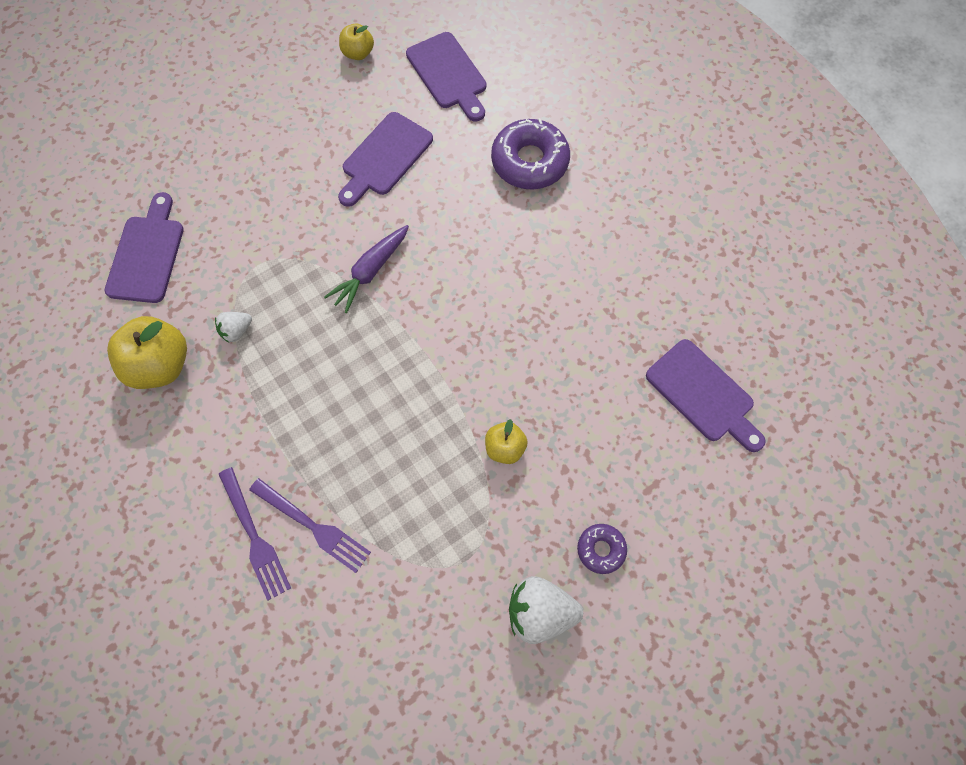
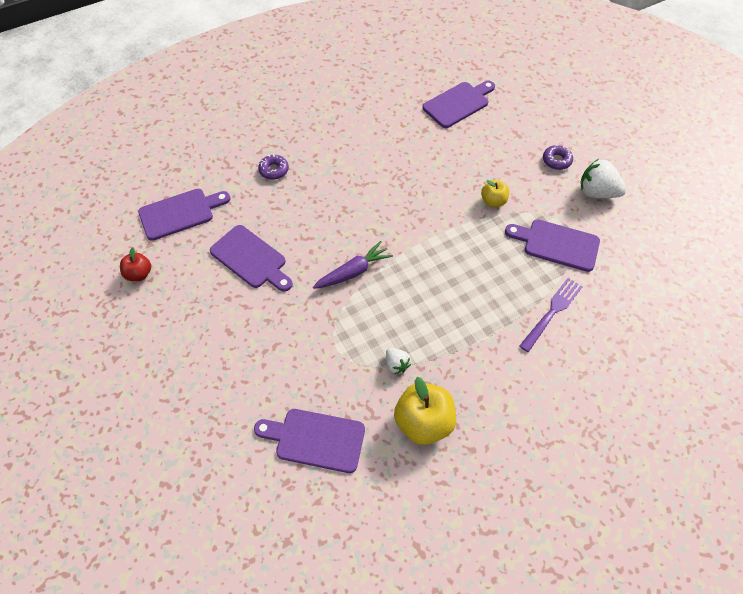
camera: 85 degrees left, 10 degrees down
(254, 536) = (562, 349): purple fork -> none
(358, 53) = (139, 274): yellow apple -> red apple
(370, 272) = (353, 272): purple carrot -> purple carrot turned 75 degrees counterclockwise
(431, 540) = (557, 244): none -> purple cutting board
(530, 161) = (274, 170): purple donut -> purple donut, size x0.52
(540, 612) = (596, 192): white strawberry -> white strawberry turned 105 degrees clockwise

